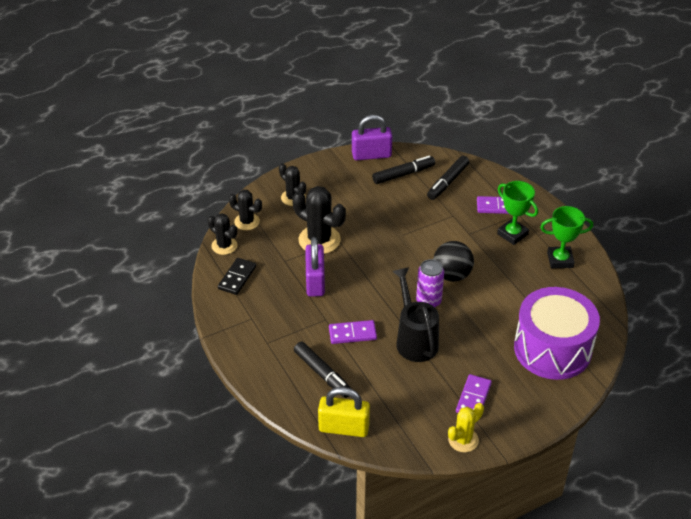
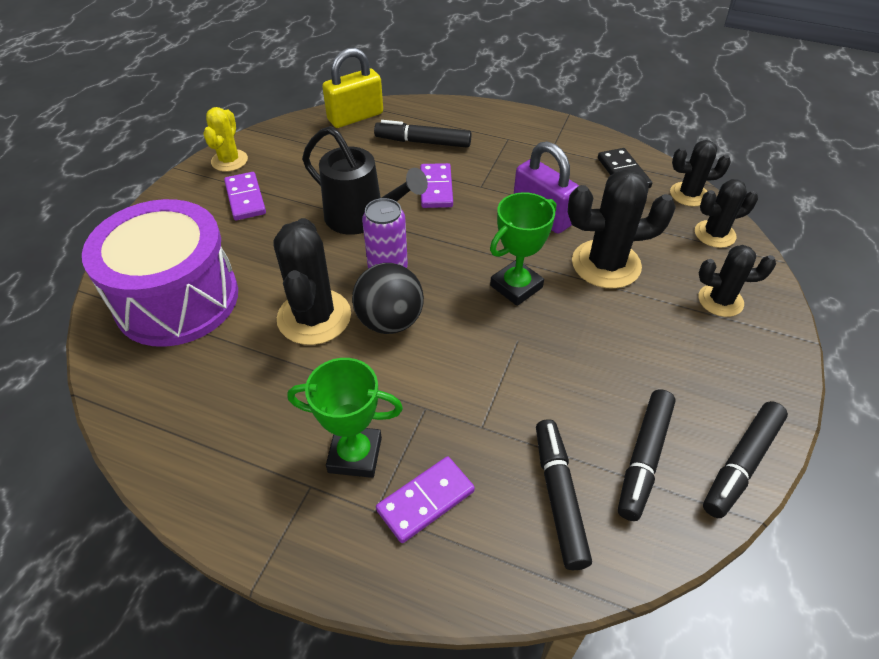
camera: 140 degrees right, 5 degrees up
(352, 334) = (436, 188): purple domino -> purple domino turned 45 degrees counterclockwise
(371, 155) = (741, 464): purple padlock -> black marker
(487, 298) = (314, 317): none -> black cactus
(560, 260) = (239, 454): green trophy -> green trophy (516, 286)

